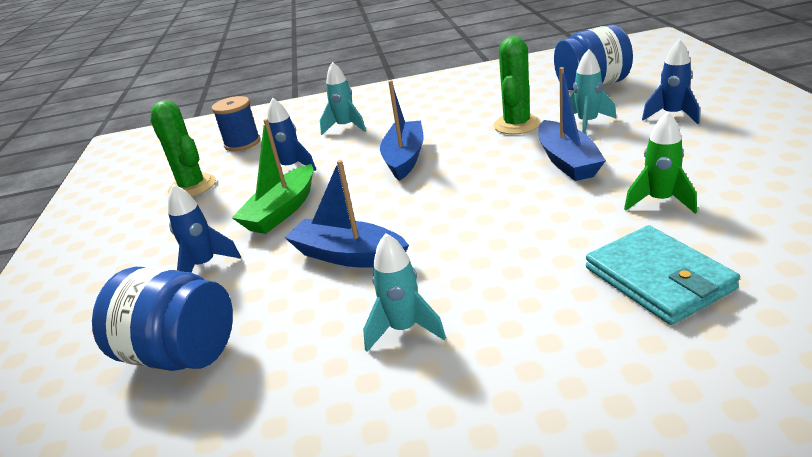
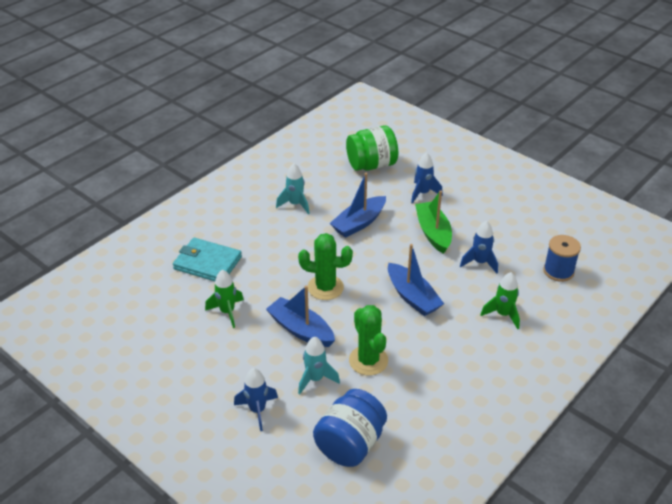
camera: 135 degrees right, 10 degrees up
(180, 354) = (371, 165): blue jar -> green jar
(192, 186) = (521, 227): green cactus -> green cactus (325, 287)
(345, 127) = (503, 314): turquoise rocket -> green rocket
(348, 255) = (359, 223): blue boat -> blue boat turned 150 degrees clockwise

